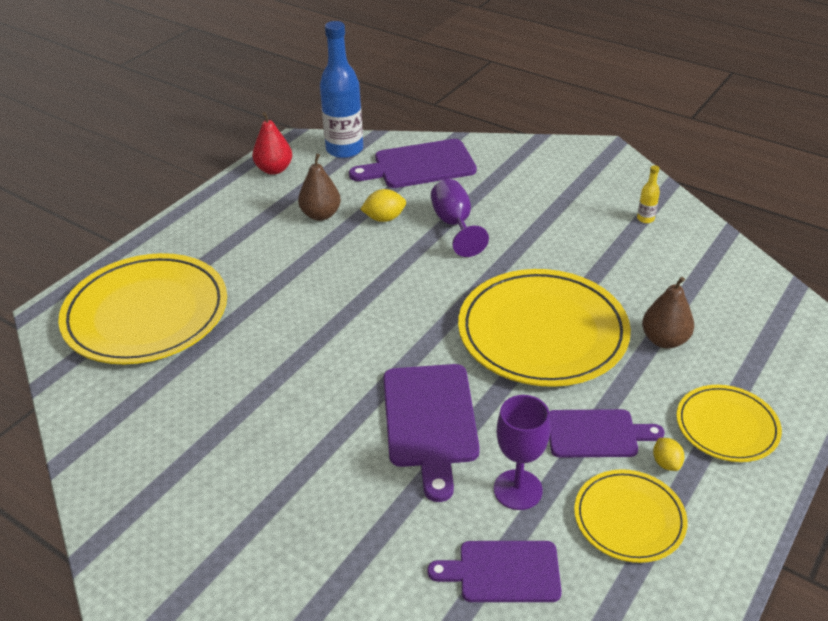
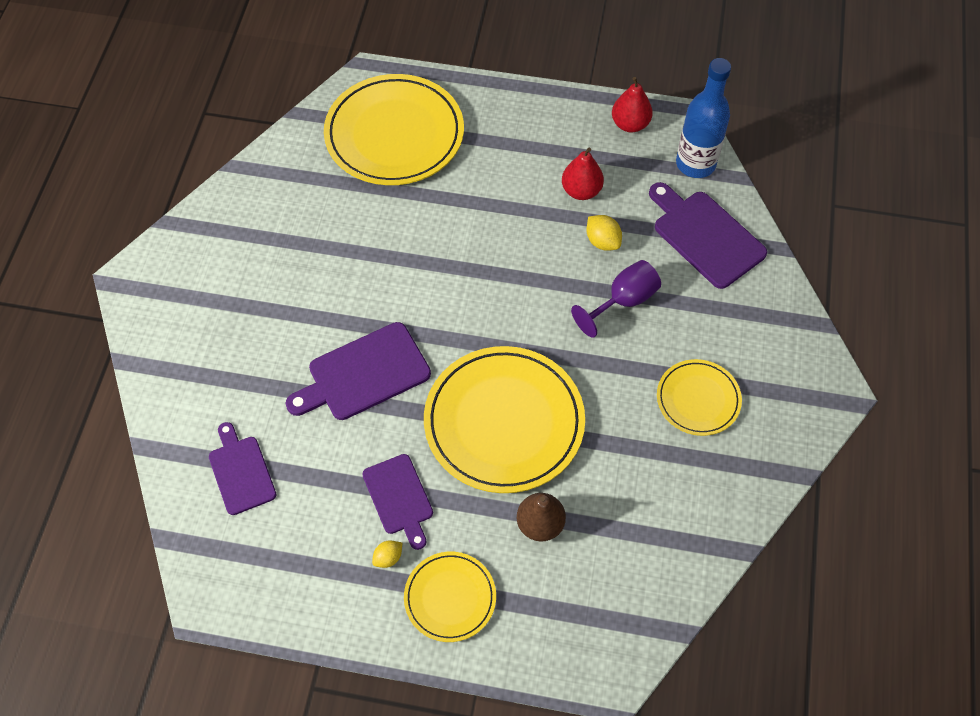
camera: 65 degrees right, 20 degrees up
(321, 215) = (581, 191): brown pear -> red pear
(518, 489) = (318, 458): purple goblet -> none
(629, 518) = (320, 543): yellow plate -> yellow plate (698, 399)
(645, 219) = (725, 465): yellow bottle -> none

